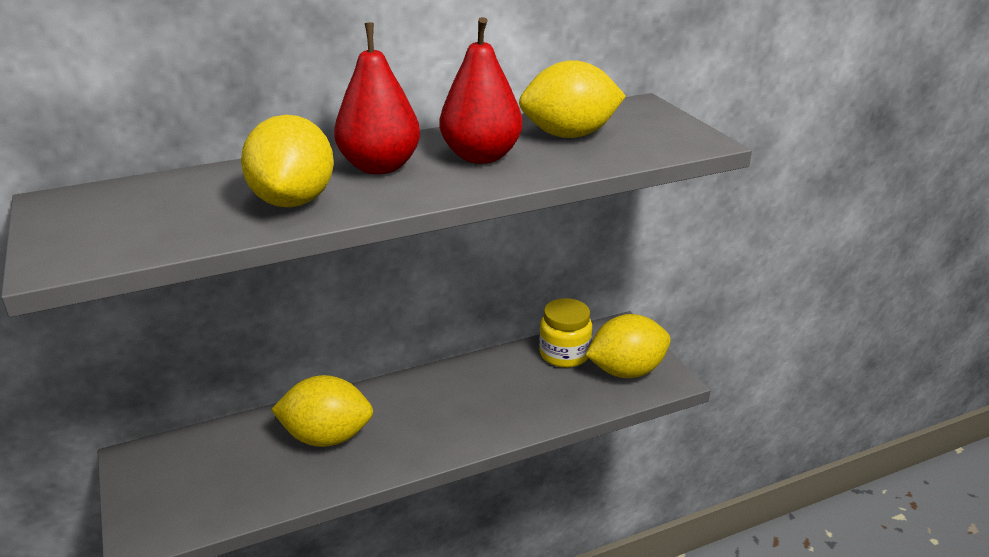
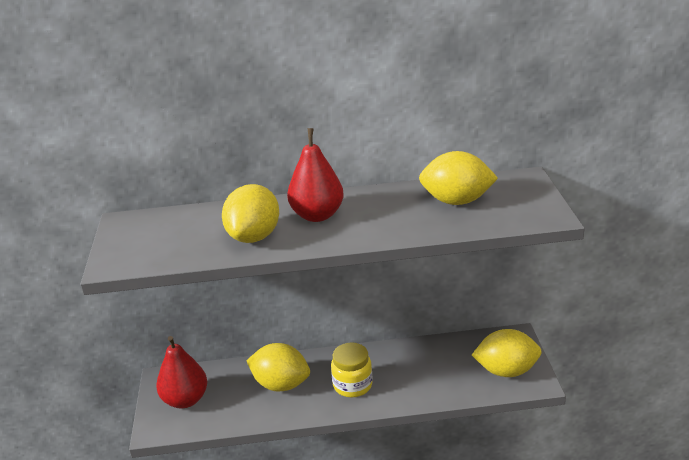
camera: 20 degrees right, 0 degrees up
(481, 156) = (386, 214): red pear -> red pear (185, 400)
(564, 354) = (465, 350): yellow jar -> yellow jar (352, 385)

